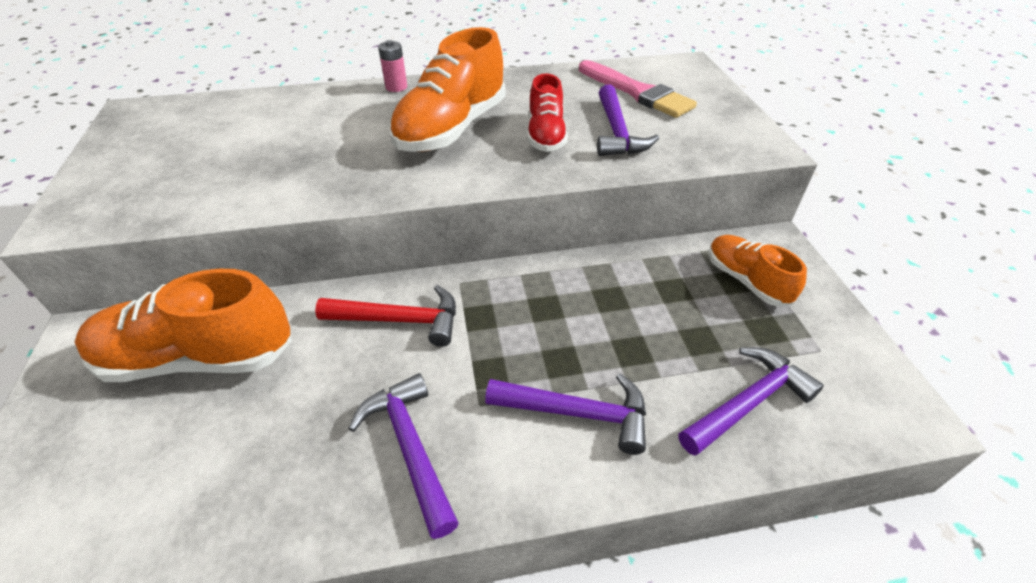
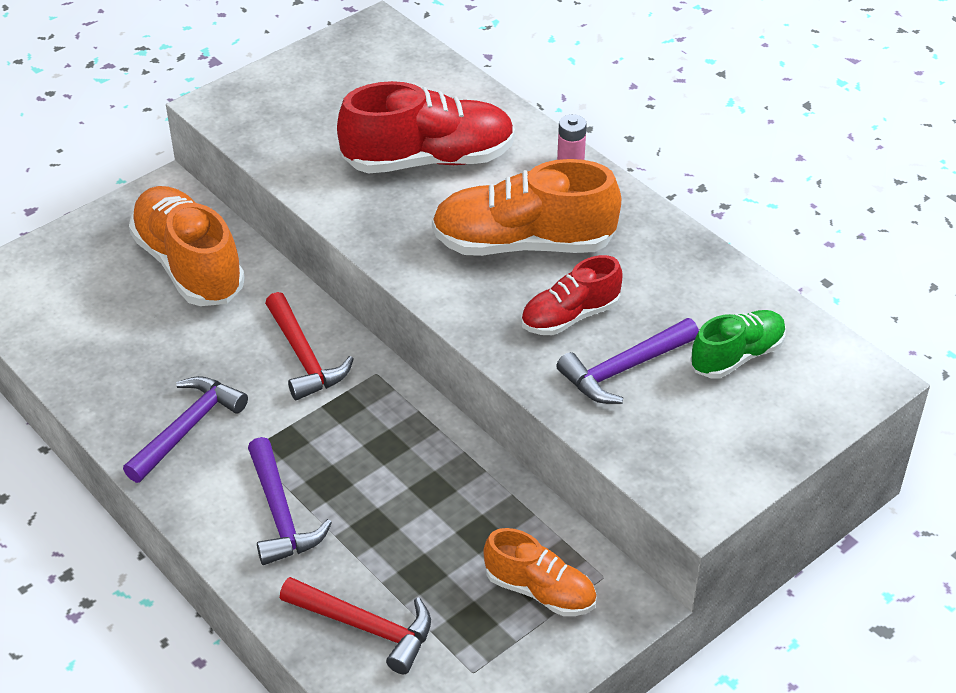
camera: 60 degrees right, 0 degrees up
(311, 137) = (428, 160): none -> red shoe
(637, 92) = (737, 356): pink brush -> green shoe
(746, 281) = (540, 590): orange shoe -> orange shoe turned 90 degrees clockwise
(748, 402) = (366, 627): purple hammer -> red hammer

